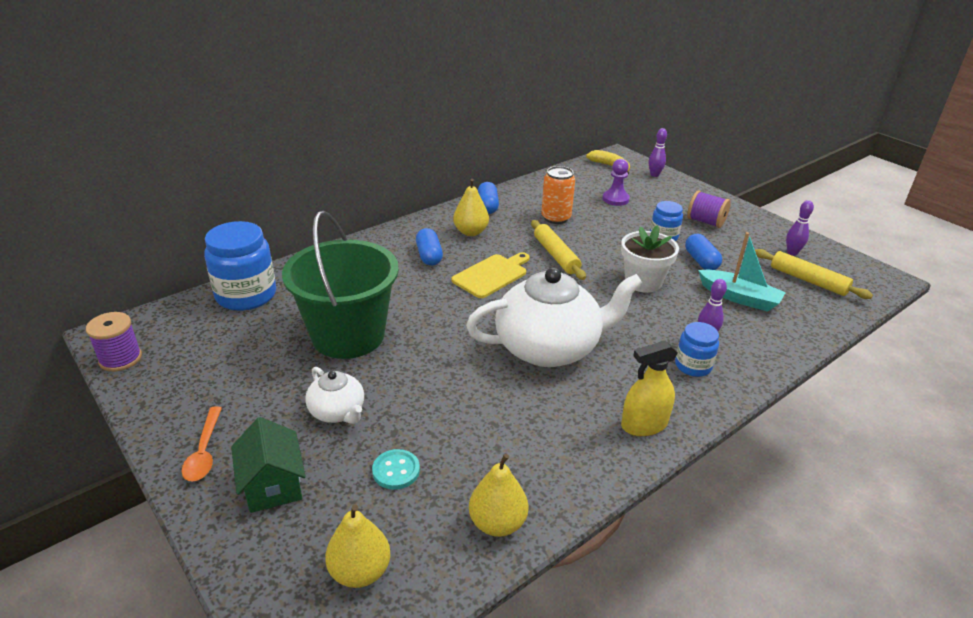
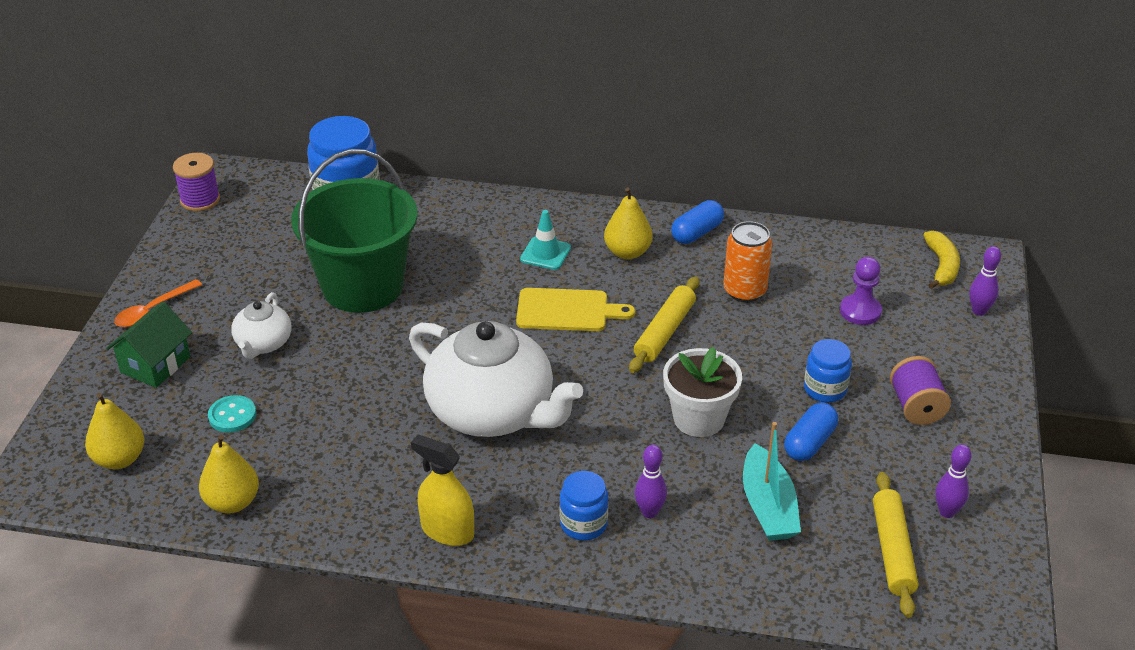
camera: 50 degrees right, 5 degrees up
(429, 256) = (545, 253): blue capsule -> turquoise traffic cone

